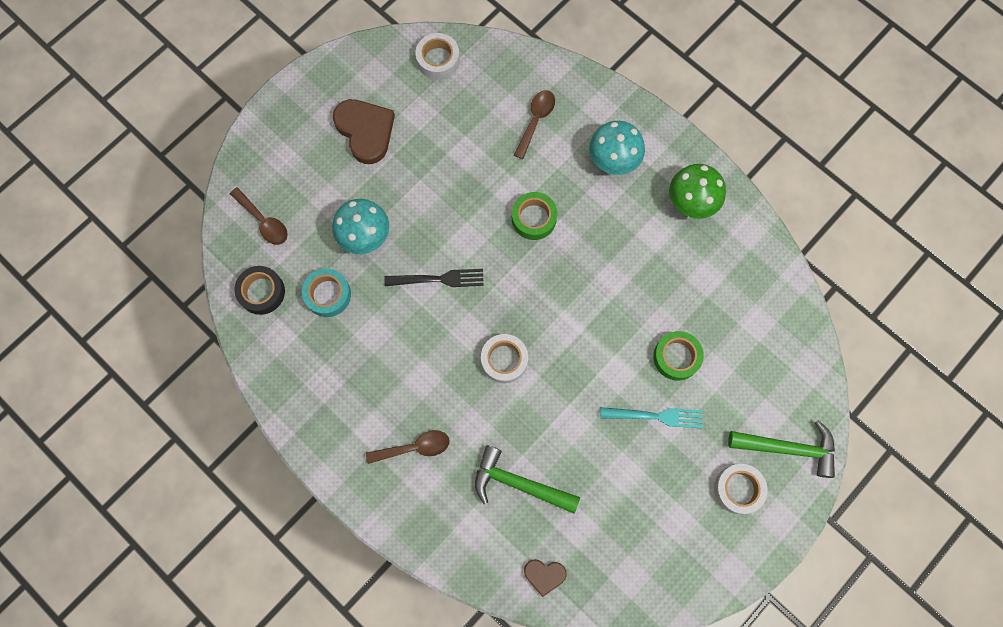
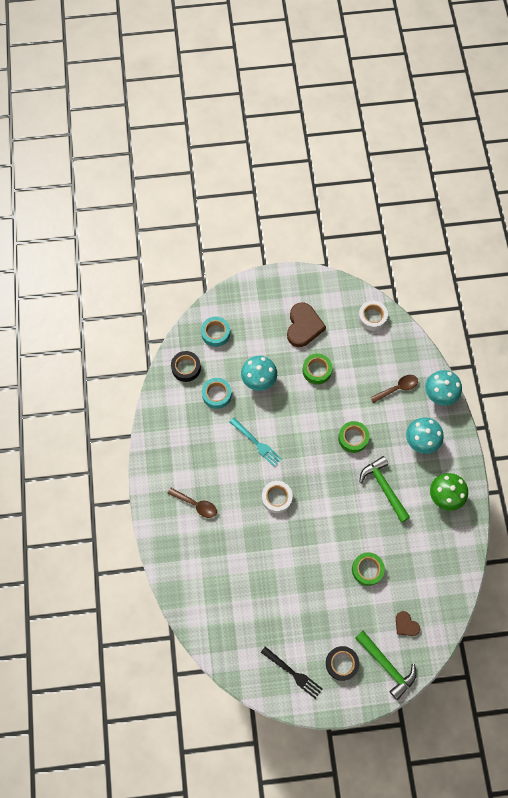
camera: 40 degrees right, 5 degrees down
(263, 221) = (215, 333): brown spoon -> turquoise tape
(425, 172) = (317, 370): none -> green tape
(438, 279) = (278, 430): black fork -> black fork (293, 673)
(519, 484) = (232, 565): green hammer -> green hammer (384, 487)
(544, 575) = (206, 620): brown heart -> brown heart (406, 625)
(589, 92) = (439, 395): none -> turquoise mushroom
(655, 416) = (330, 590): turquoise fork -> turquoise fork (256, 443)
(738, 489) = (341, 663): white tape -> black tape

